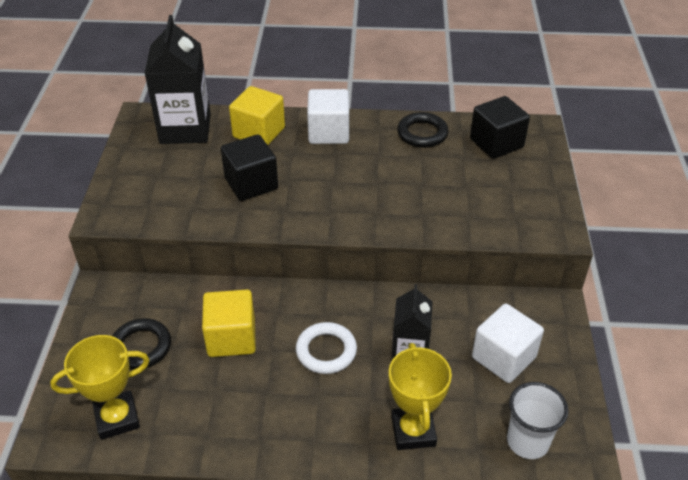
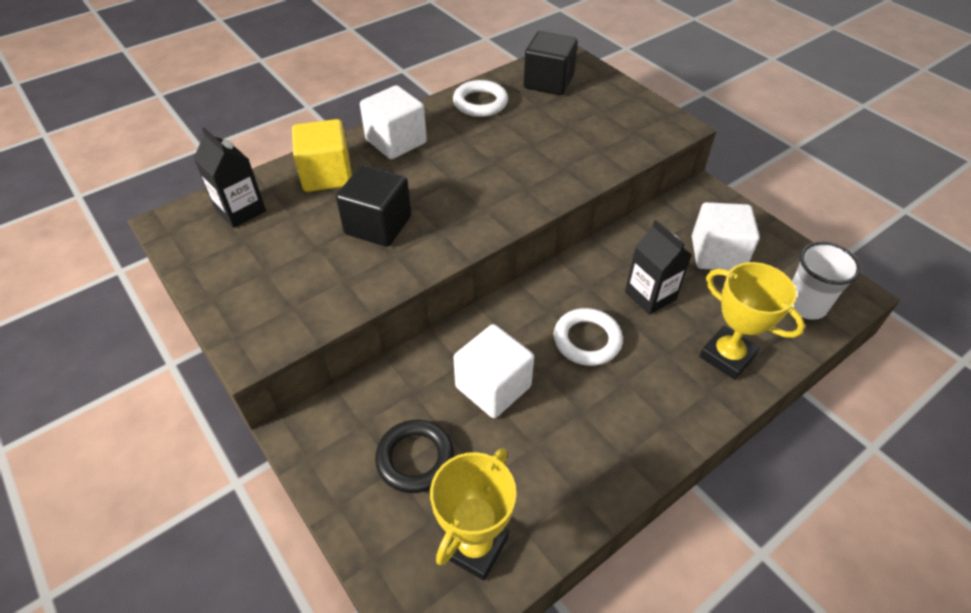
camera: 40 degrees left, 5 degrees up
(185, 129) = (240, 210): black carton -> black carton, size x0.61
(231, 338) = (493, 387): yellow cube -> white cube
(422, 133) = (480, 103): black ring -> white ring

